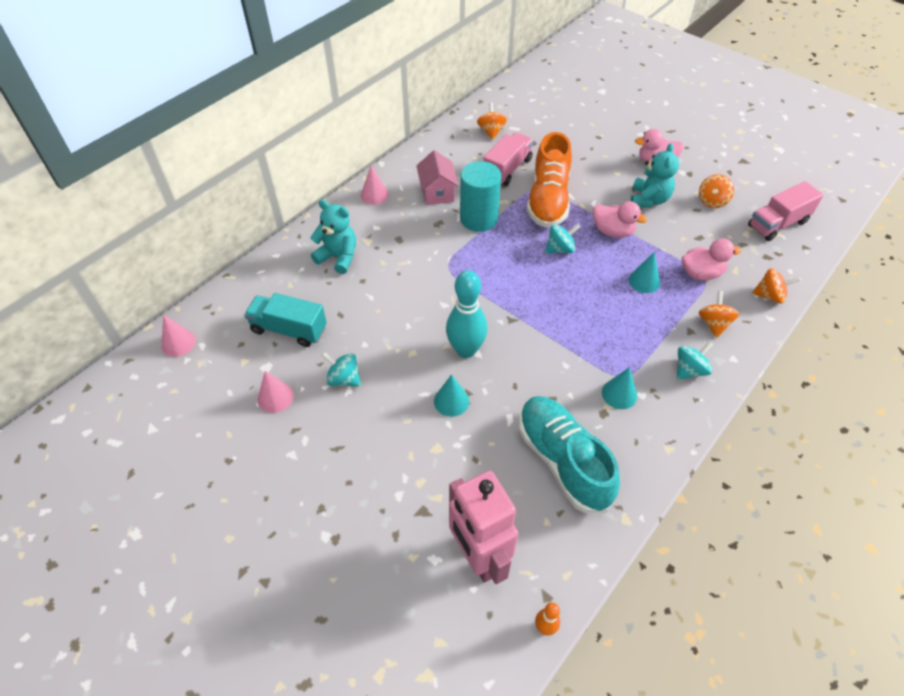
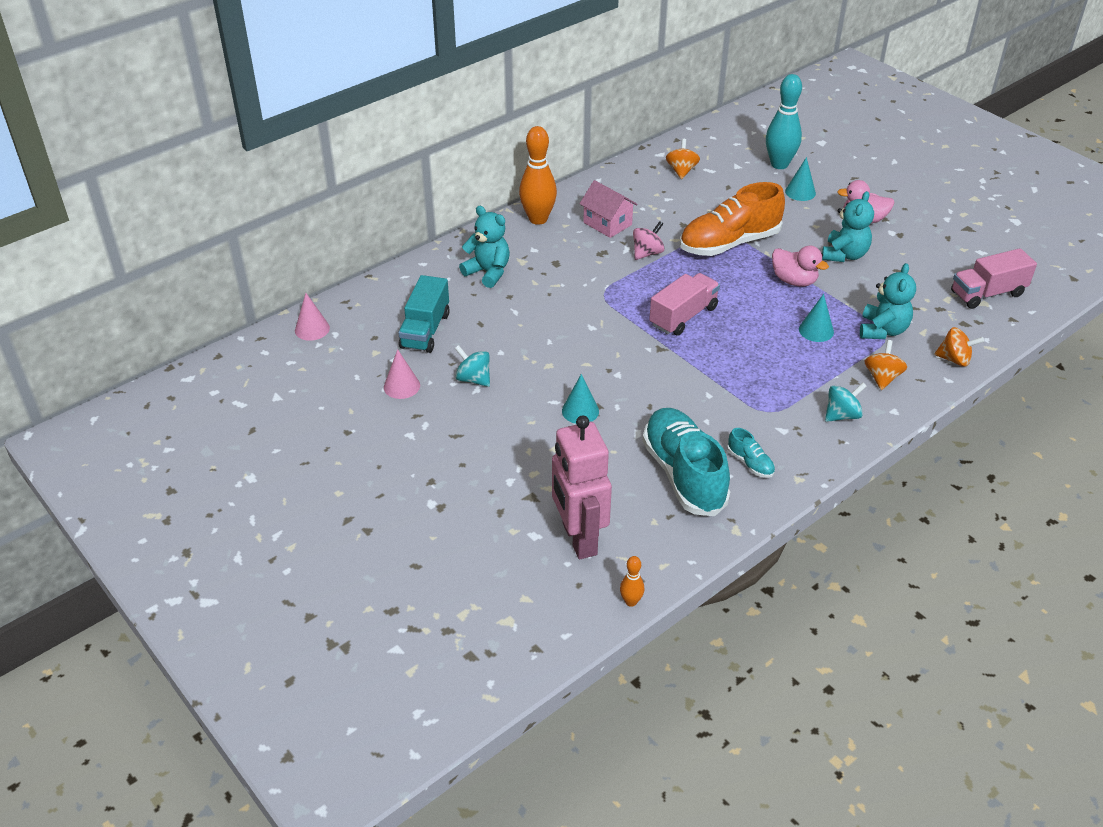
camera: 10 degrees right, 10 degrees down
(289, 329) = (425, 330): turquoise truck -> turquoise truck turned 105 degrees counterclockwise
(374, 195) = (538, 219): pink cone -> orange bowling pin
(437, 192) = (607, 223): pink house -> pink house turned 45 degrees counterclockwise
(466, 350) = (605, 369): turquoise bowling pin -> turquoise bowling pin (779, 164)
(479, 219) = (647, 253): turquoise cylinder -> pink spinning top
(507, 169) = (690, 209): pink truck -> pink truck (683, 316)
(548, 200) = (729, 243): orange shoe -> orange shoe turned 45 degrees clockwise
(560, 249) = (730, 291): turquoise spinning top -> none
(619, 394) = (759, 426): turquoise cone -> turquoise cone (800, 192)
(621, 437) = (750, 463): none -> turquoise shoe
(701, 273) = (882, 330): pink duck -> turquoise teddy bear
(712, 201) = (917, 264): orange spinning top -> none

